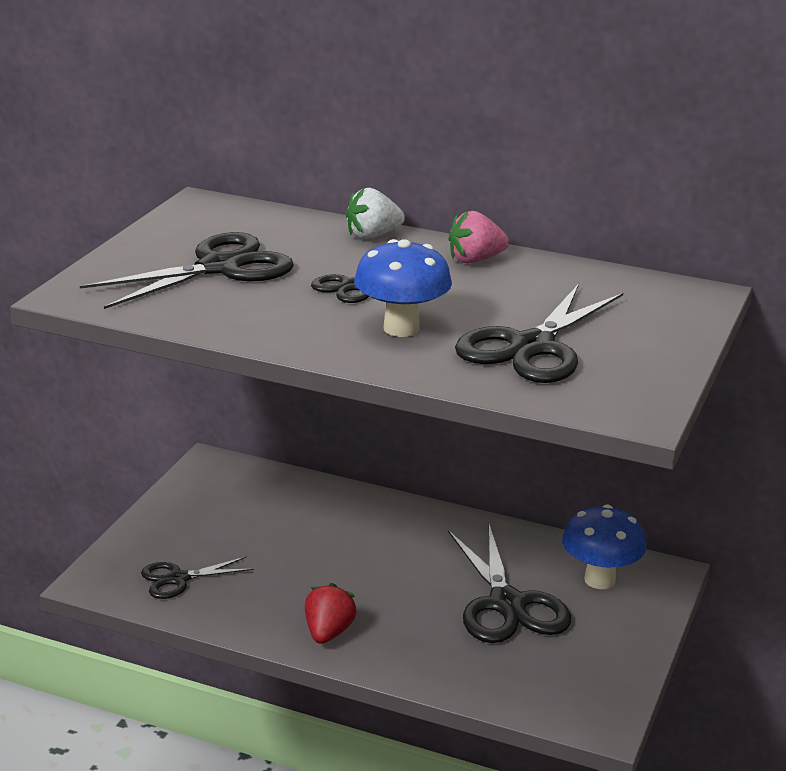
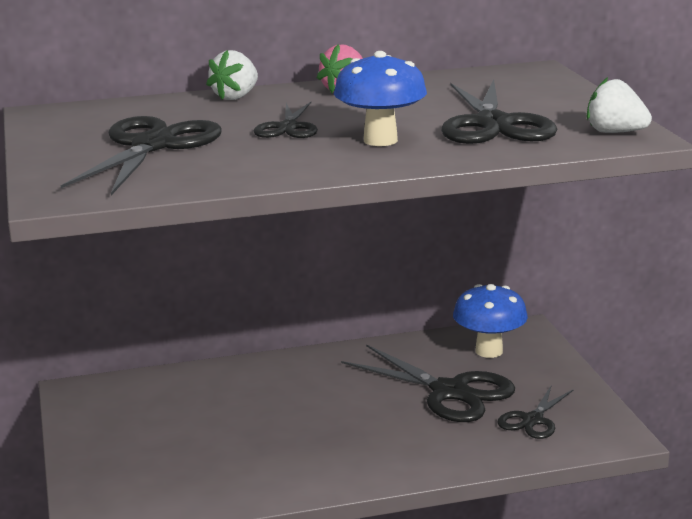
camera: 35 degrees left, 5 degrees down
(178, 579) = (168, 484): black scissors -> black scissors (533, 420)
(328, 633) = (347, 467): red strawberry -> none
(627, 399) = (615, 132): none -> white strawberry

